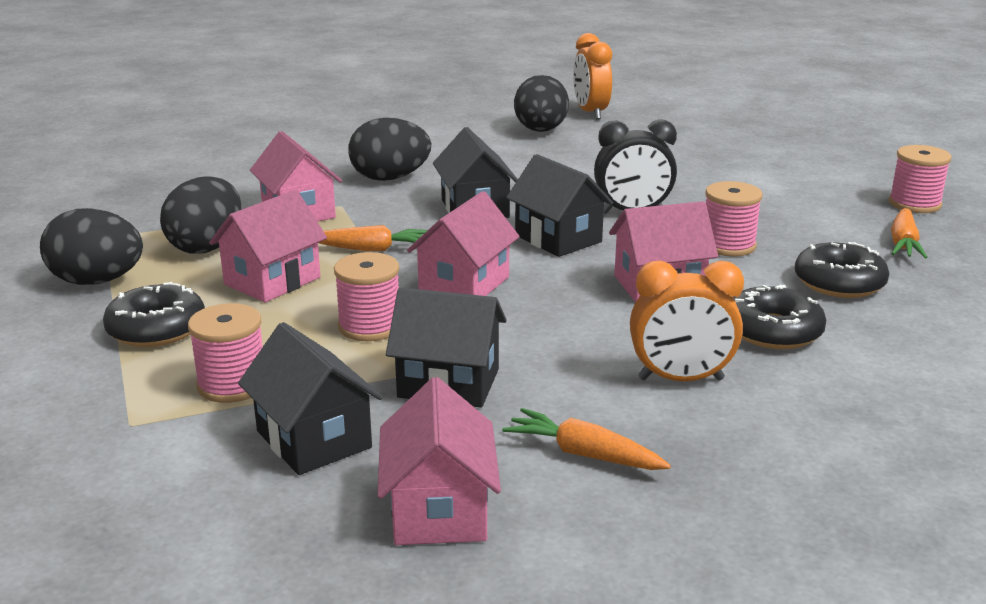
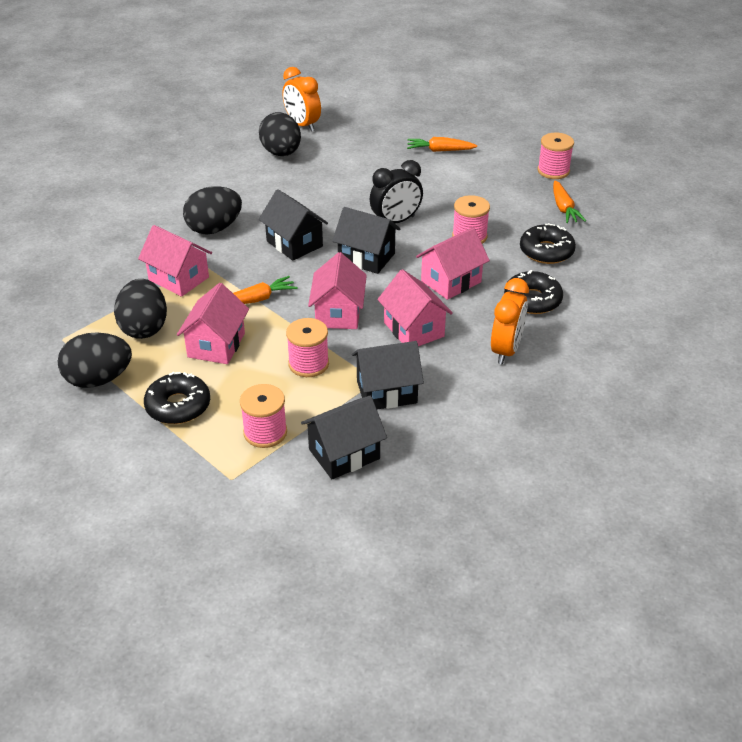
camera: 25 degrees left, 15 degrees up
(313, 439) = (344, 454): black house -> black house turned 60 degrees counterclockwise
(439, 510) = (444, 475): pink house -> pink house (413, 329)
(584, 454) = (490, 416): orange carrot -> orange carrot (440, 150)
(681, 379) = (506, 350): orange clock -> orange clock turned 45 degrees counterclockwise

